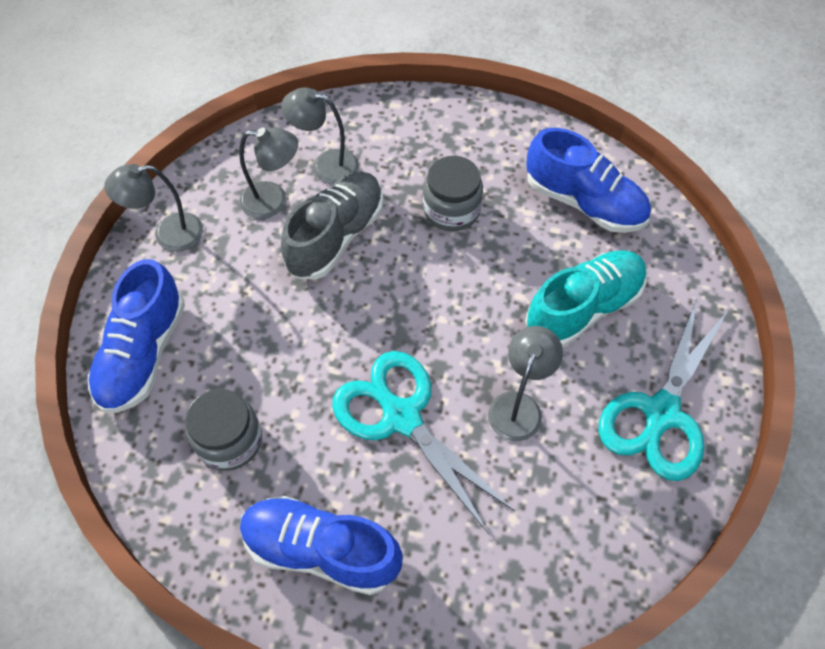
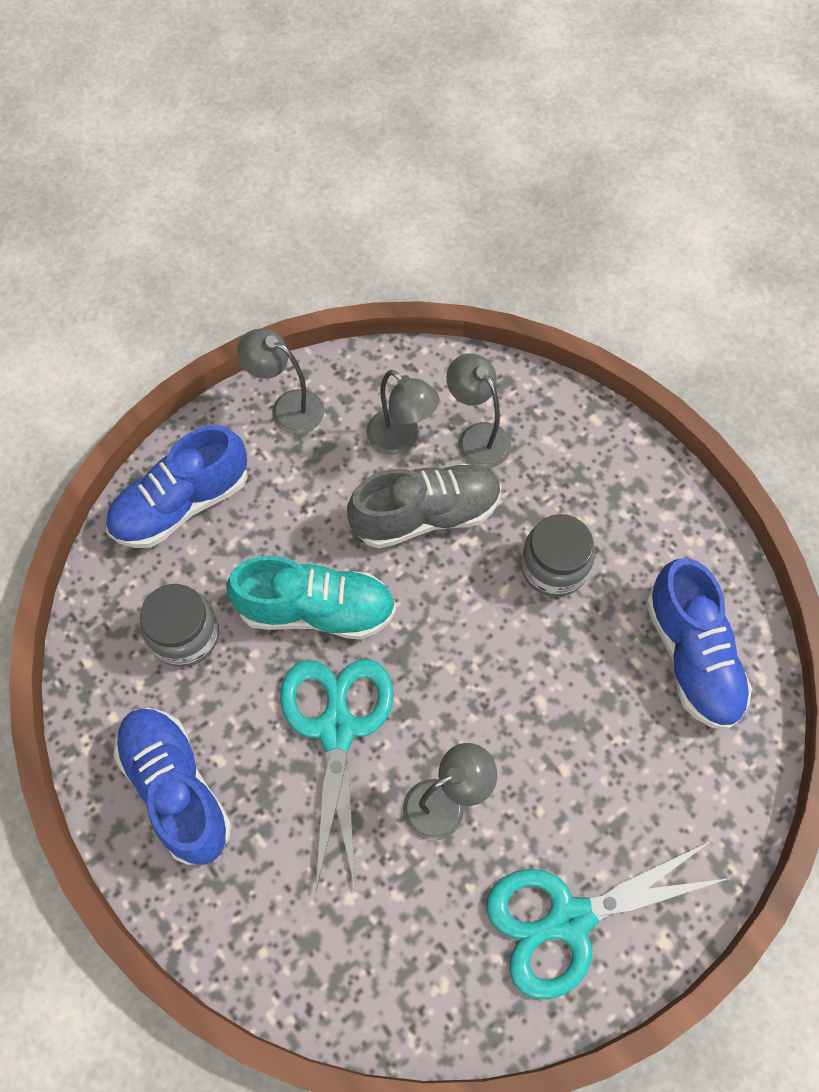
camera: 40 degrees right, 5 degrees up
(583, 308) = (590, 761): turquoise shoe -> turquoise shoe (316, 610)

